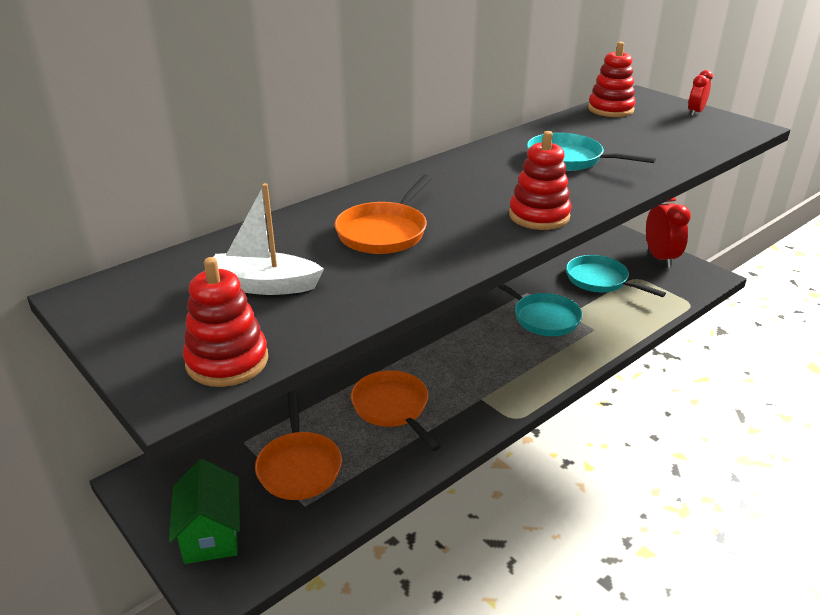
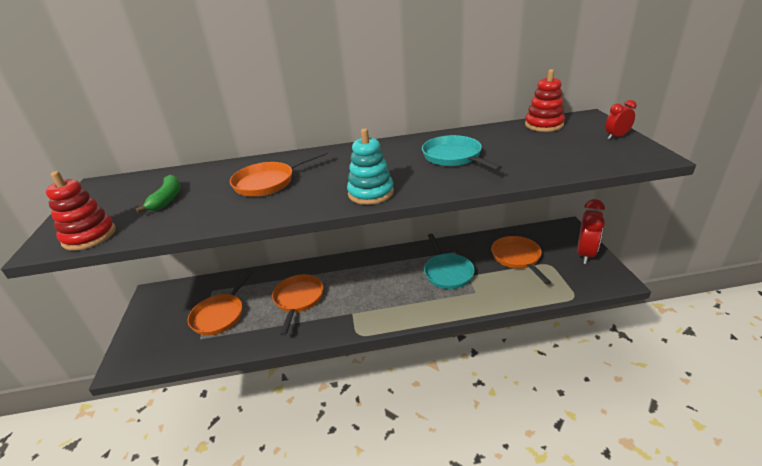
camera: 35 degrees right, 0 degrees up
(211, 534) = (149, 335): green house -> none
(264, 285) = (167, 199): white boat -> green banana
(539, 216) = (371, 193): red stacking toy -> turquoise stacking toy
(600, 280) = (517, 258): turquoise pan -> orange pan

